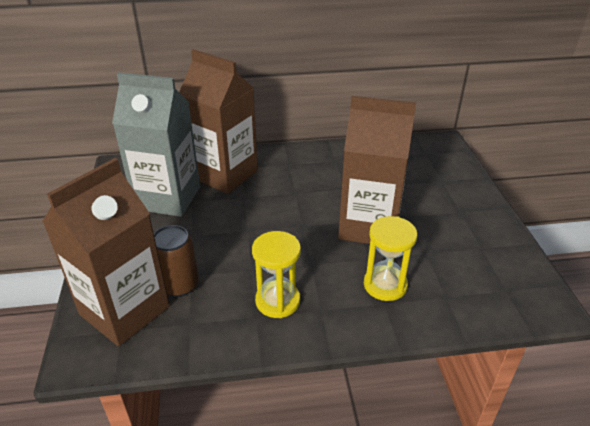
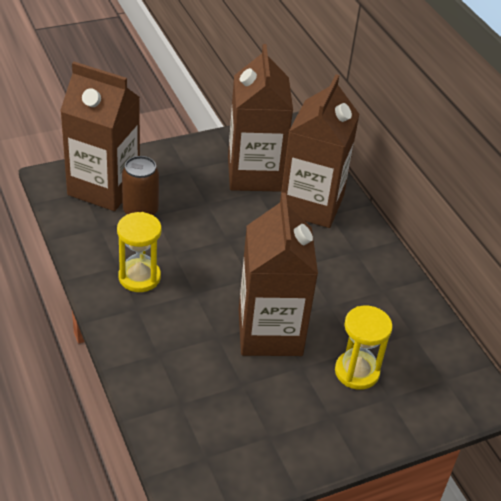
camera: 70 degrees right, 5 degrees up
(168, 198) = (254, 174): grey carton -> brown carton
(385, 285) = (182, 352): yellow hourglass -> yellow hourglass (357, 372)

